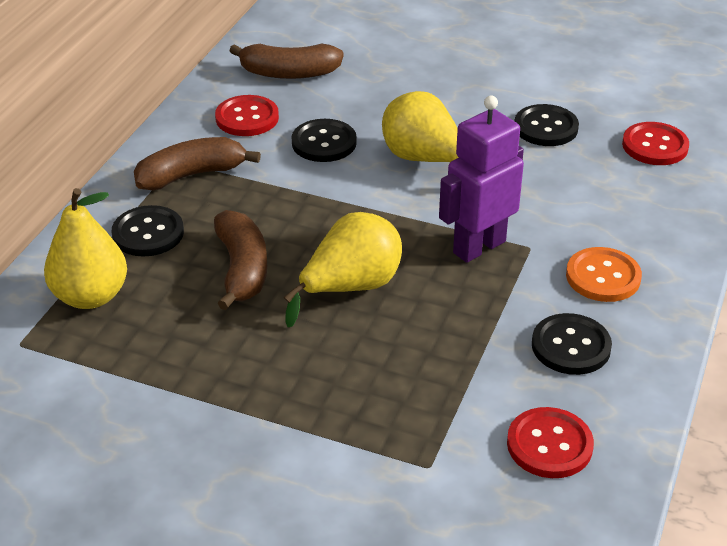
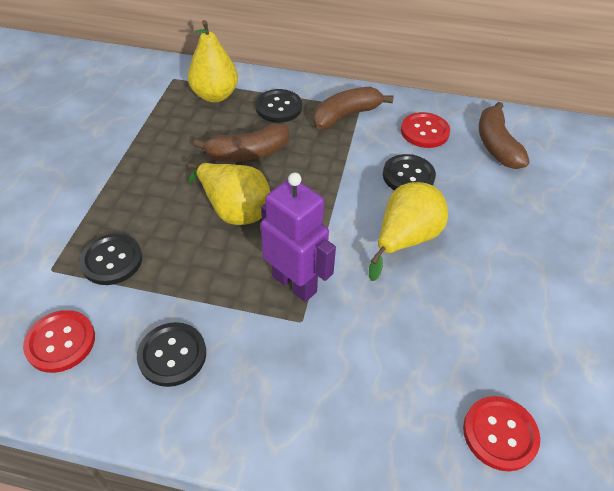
camera: 80 degrees right, 10 degrees up
(191, 175) = (346, 116): brown banana -> brown banana turned 90 degrees counterclockwise
(546, 127) = (492, 328): black button -> black button (112, 260)
(603, 277) = (267, 380): orange button -> none

